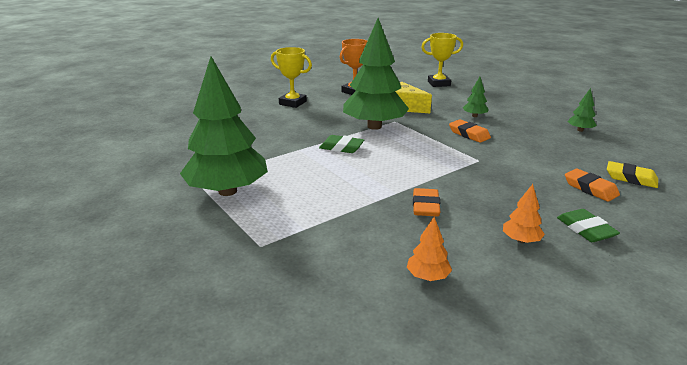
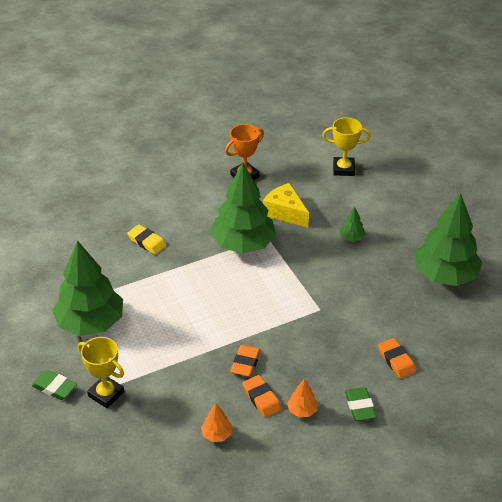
camera: 10 degrees right, 15 degrees up
(292, 103) = (174, 191): yellow trophy -> yellow trophy (106, 394)
(341, 147) = (201, 275): green eraser -> green eraser (54, 387)
(469, 134) = (330, 268): orange eraser -> orange eraser (261, 398)
(580, 130) = (445, 275): green tree -> green tree, size x2.45
(631, 178) = (442, 352): yellow eraser -> yellow eraser (147, 242)

